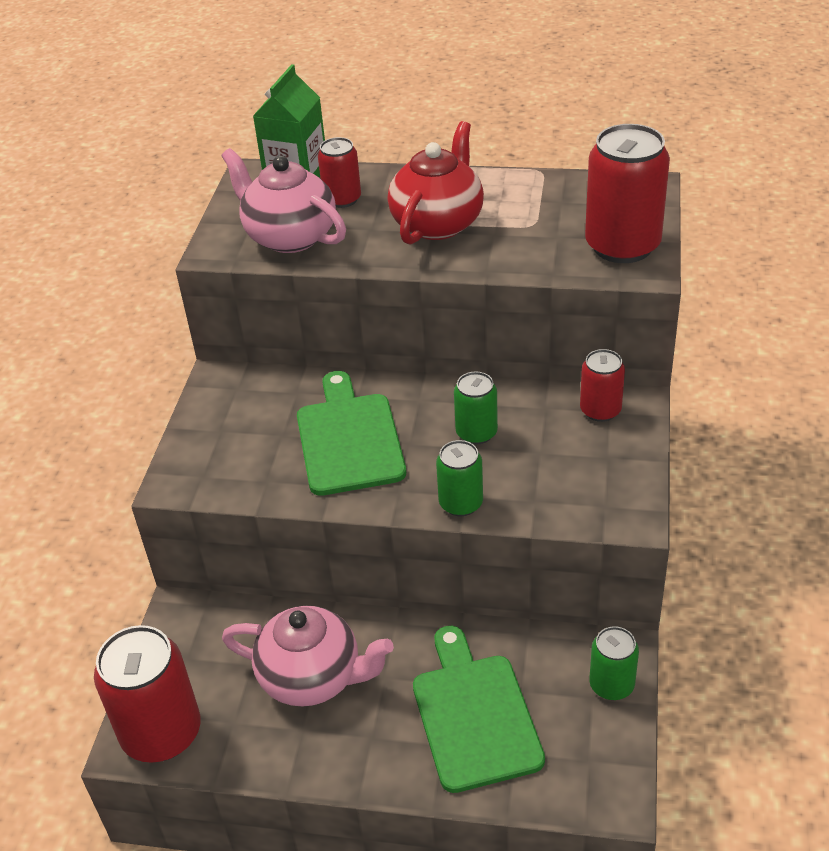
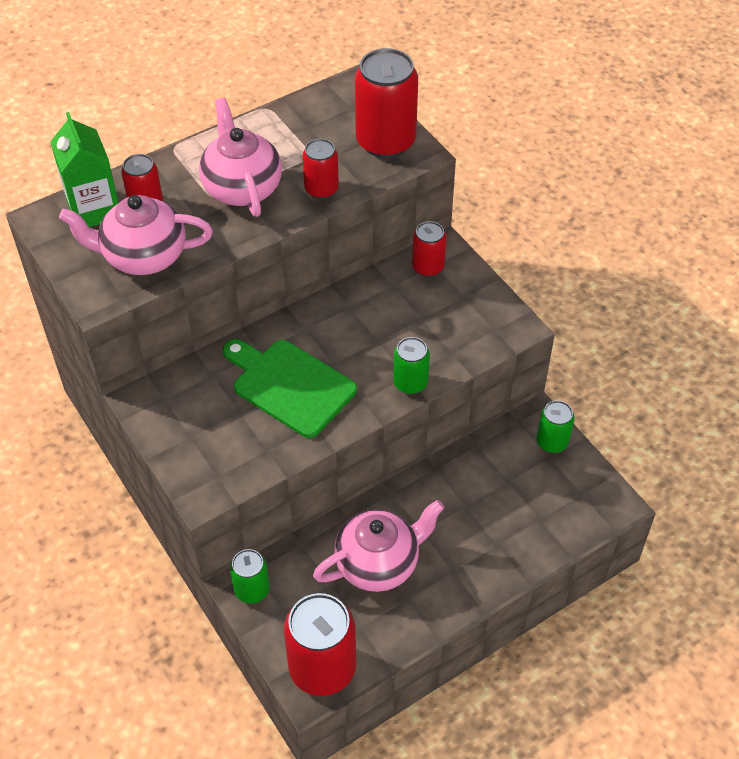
camera: 45 degrees left, 10 degrees up
(438, 223) = (242, 188): red teapot -> pink teapot
(474, 715) = (496, 514): green cutting board -> none
(476, 433) = (368, 329): green can -> green can (252, 590)
(508, 257) = (321, 189): none -> red can

